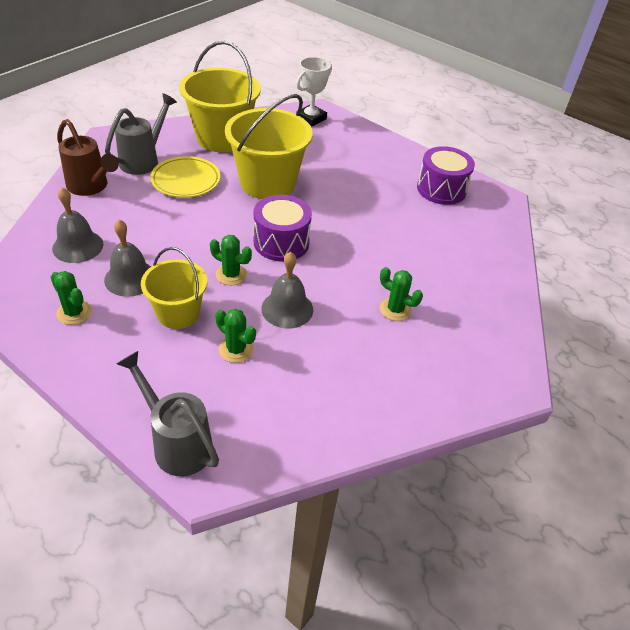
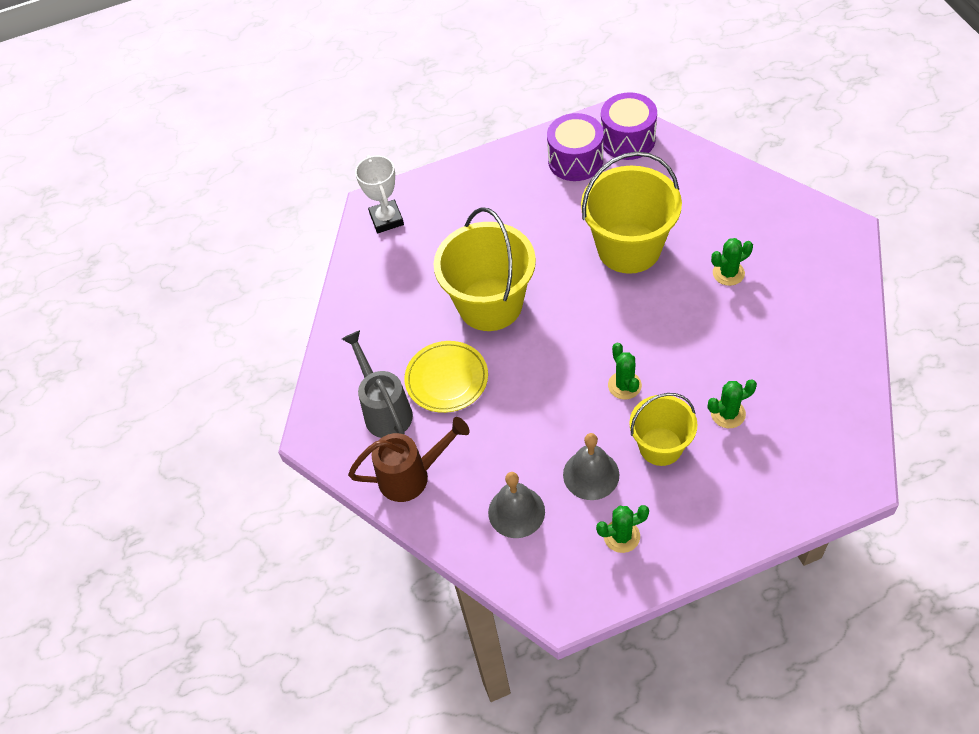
camera: 50 degrees left, 10 degrees up
(177, 443) = (818, 490): grey watering can -> none
(222, 138) = (380, 319): yellow bucket -> yellow bucket (629, 248)
(231, 274) = (624, 385): green cactus -> green cactus turned 75 degrees counterclockwise
(281, 242) = (595, 327): purple drum -> purple drum (628, 139)
(287, 309) = (692, 355): grey bell -> none

